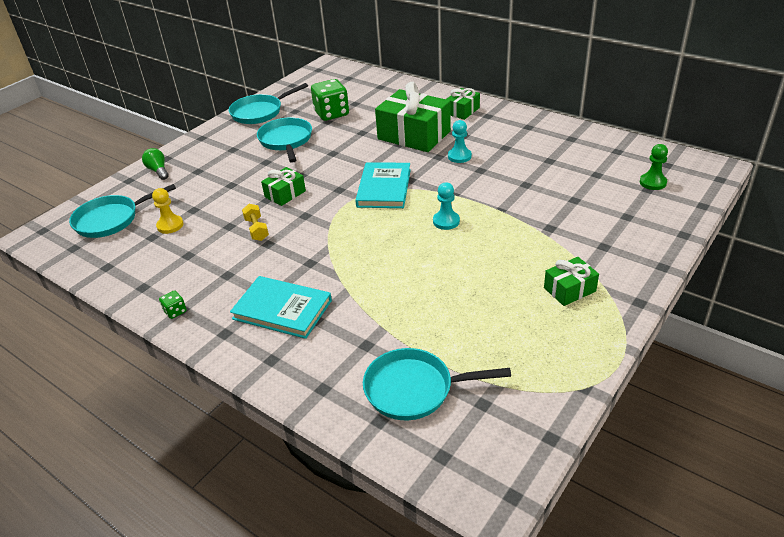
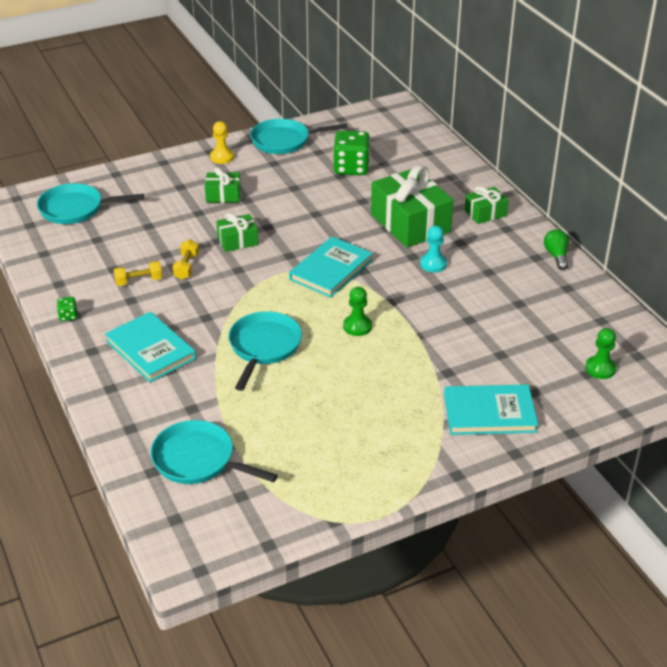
camera: 25 degrees right, 0 degrees up
(158, 171) = (147, 173): green light bulb -> green light bulb (556, 256)
(170, 225) = (119, 234): yellow pawn -> yellow pawn (222, 157)
(221, 256) = (139, 281): none -> yellow dumbbell
(286, 141) = (283, 183): turquoise pan -> turquoise pan (263, 347)
(446, 221) = (357, 326): turquoise pawn -> green pawn
(569, 289) = (406, 436): green gift -> green gift (223, 195)
(612, 245) = (489, 413): none -> turquoise book

